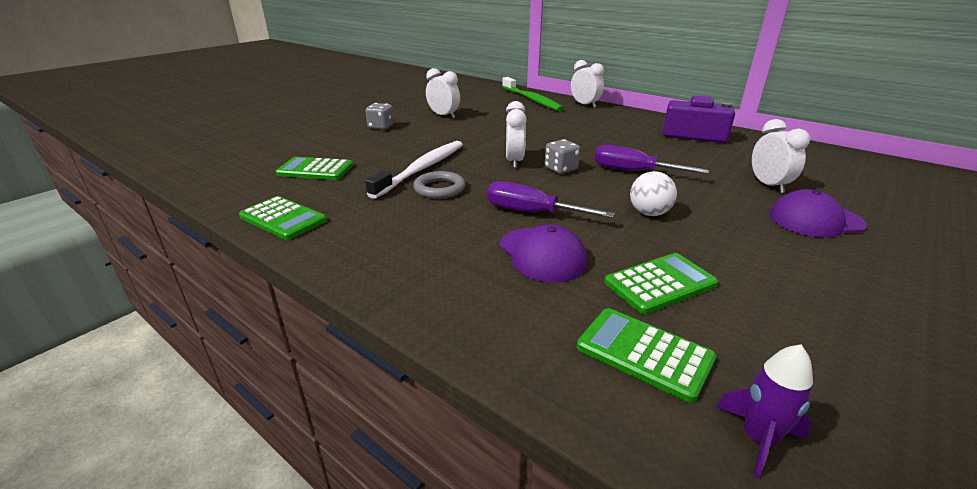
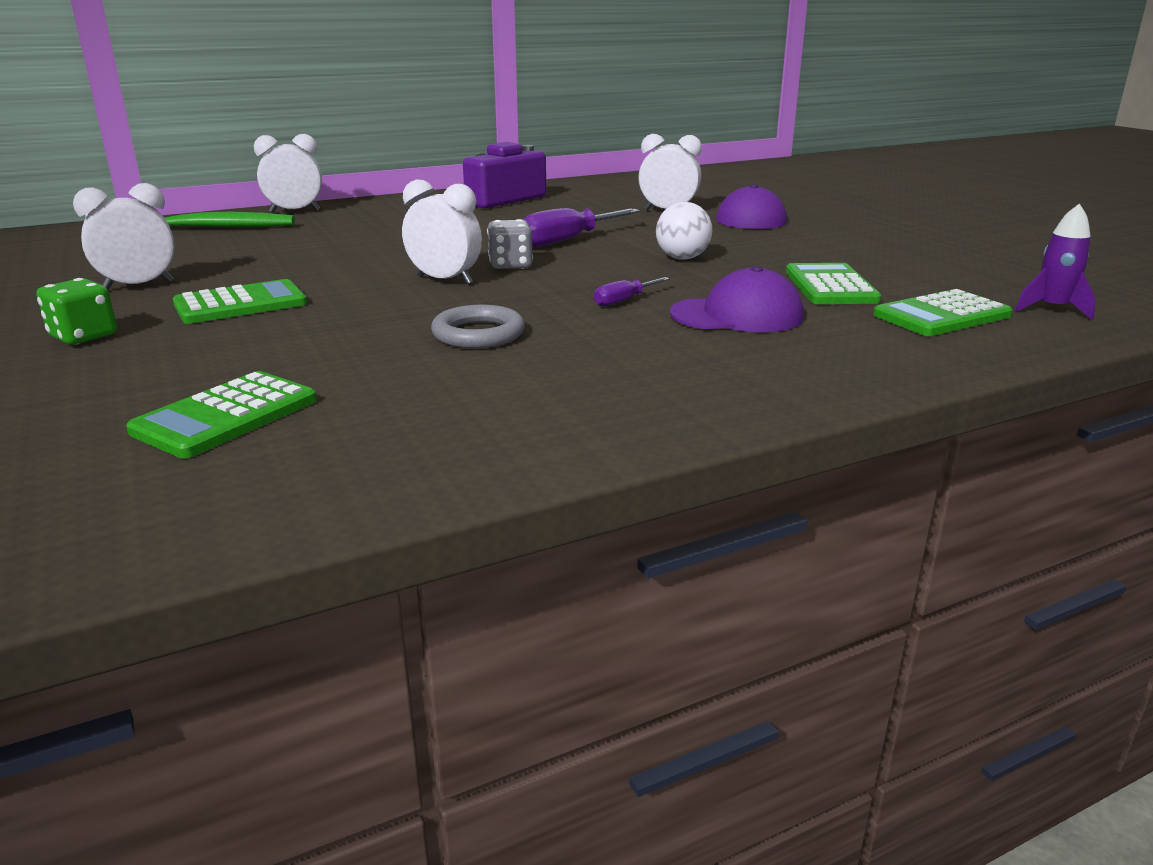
camera: 65 degrees left, 5 degrees down
(283, 219) = (442, 461): green calculator -> green calculator (240, 304)
(381, 127) = (84, 336): grey dice -> green dice
(422, 169) = (378, 334): white toothbrush -> none
(531, 212) = (624, 301): purple screwdriver -> purple screwdriver, size x0.53

